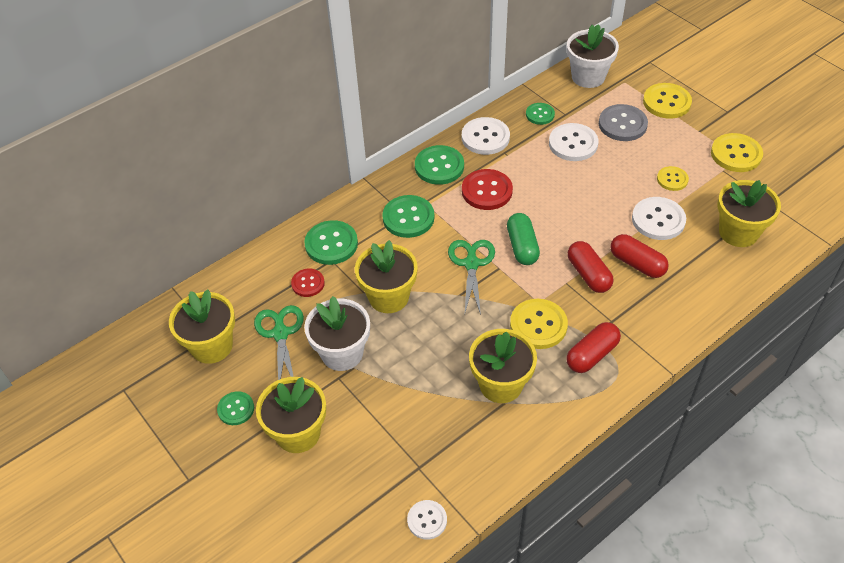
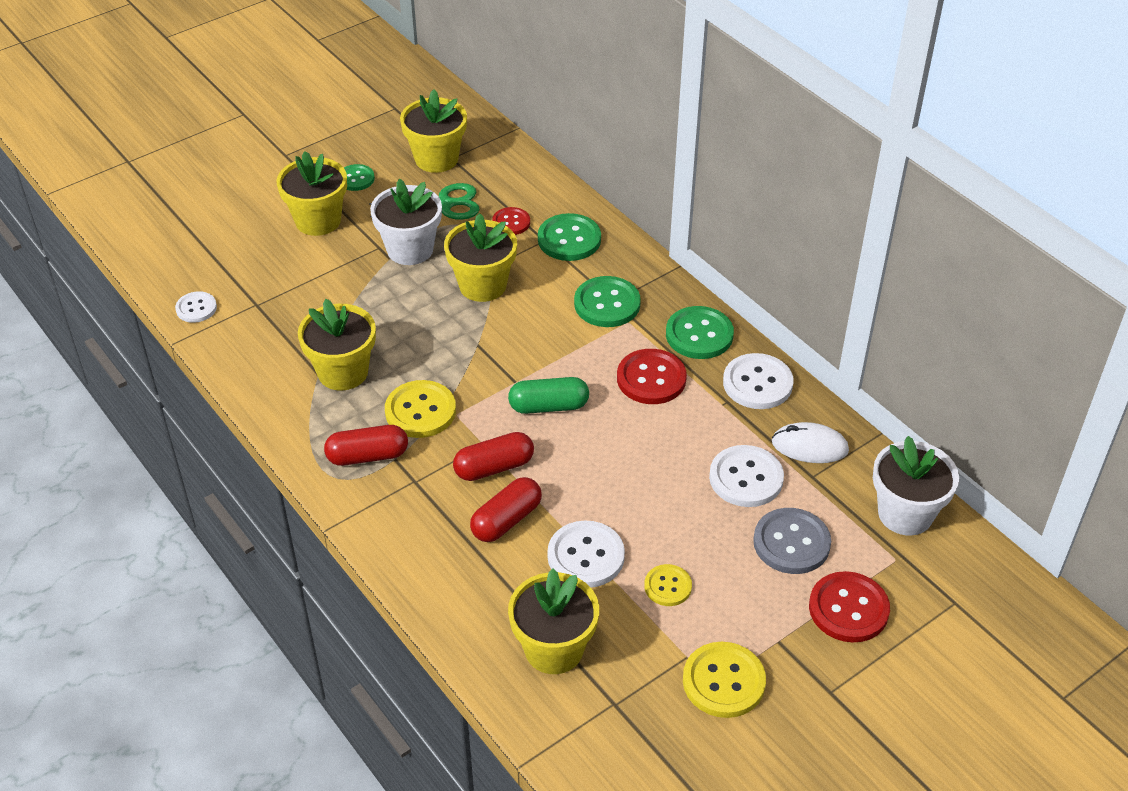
camera: 90 degrees right, 5 degrees down
(471, 263) = (525, 357): green scissors -> none
(540, 114) = (809, 446): green button -> white mouse
(592, 355) = (367, 456): red capsule -> red capsule turned 60 degrees counterclockwise
(666, 102) = (848, 609): yellow button -> red button

